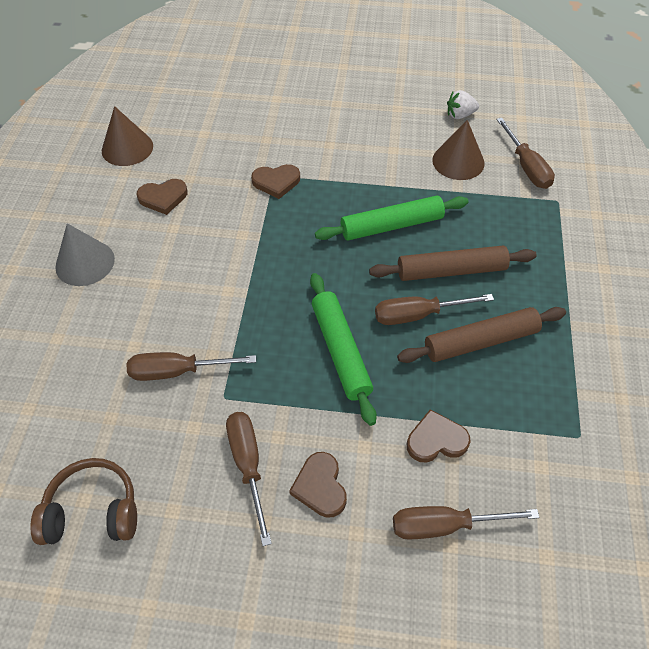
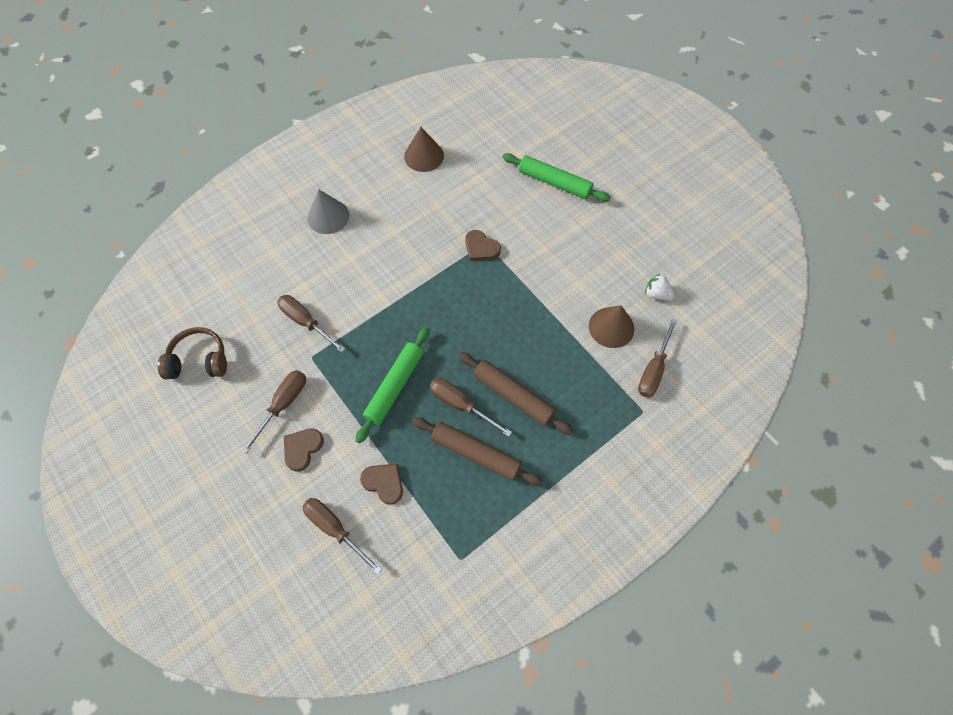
camera: 45 degrees right, 10 degrees up
(93, 511) = (199, 360): brown headphones -> brown headphones turned 45 degrees counterclockwise
(163, 198) = (408, 207): brown heart -> none
(391, 226) = (514, 335): green rolling pin -> green rolling pin (554, 182)

